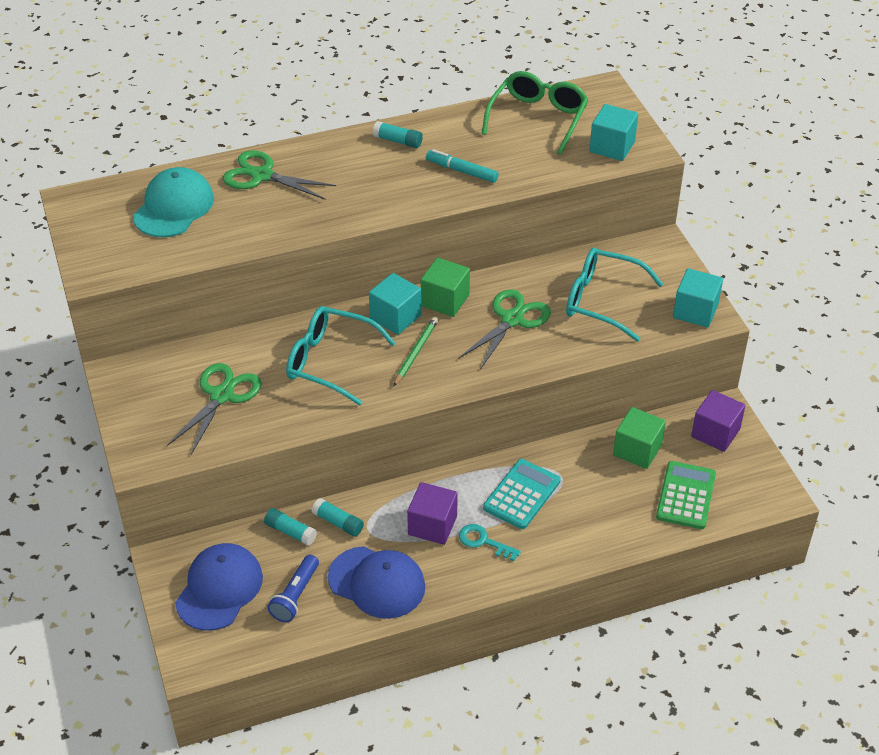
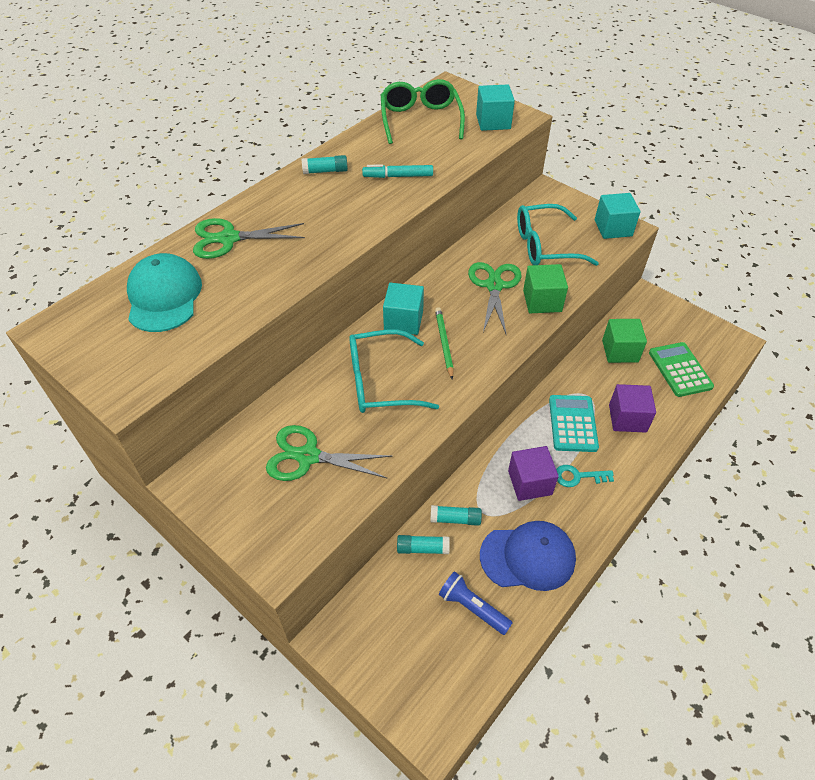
camera: 30 degrees left, 5 degrees up
(219, 589) = (402, 638): blue cap -> none
(221, 396) = (308, 456): green scissors -> green scissors turned 75 degrees counterclockwise
(295, 596) = (472, 607): blue flashlight -> blue flashlight turned 135 degrees clockwise
(445, 300) = (431, 292): green cube -> green cube (542, 301)
(715, 433) = (657, 315): purple cube -> purple cube (627, 418)

